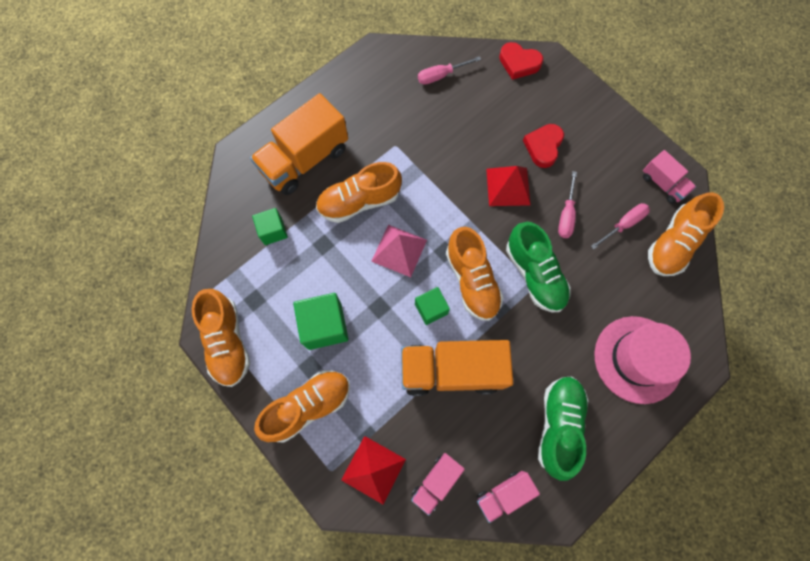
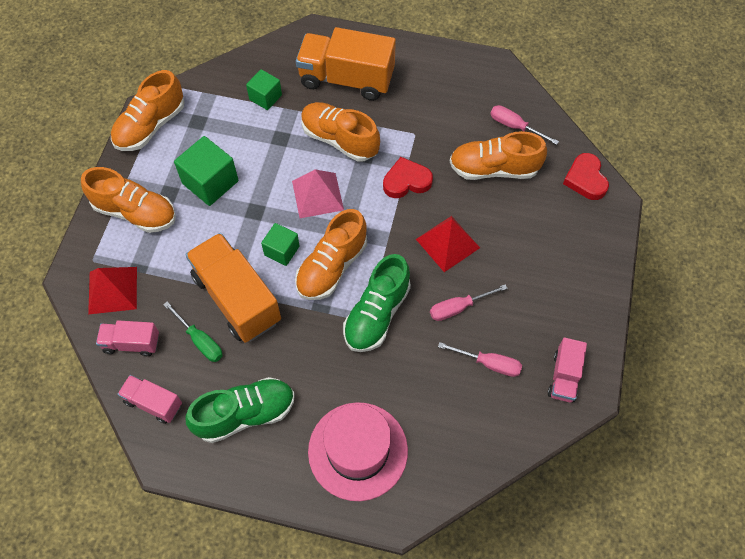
camera: 55 degrees right, 10 degrees down
(470, 422) = (200, 340): none -> green screwdriver
(543, 147) = (514, 249): red heart -> red heart (406, 181)
(673, 243) = (506, 421): orange shoe -> orange shoe (494, 169)

